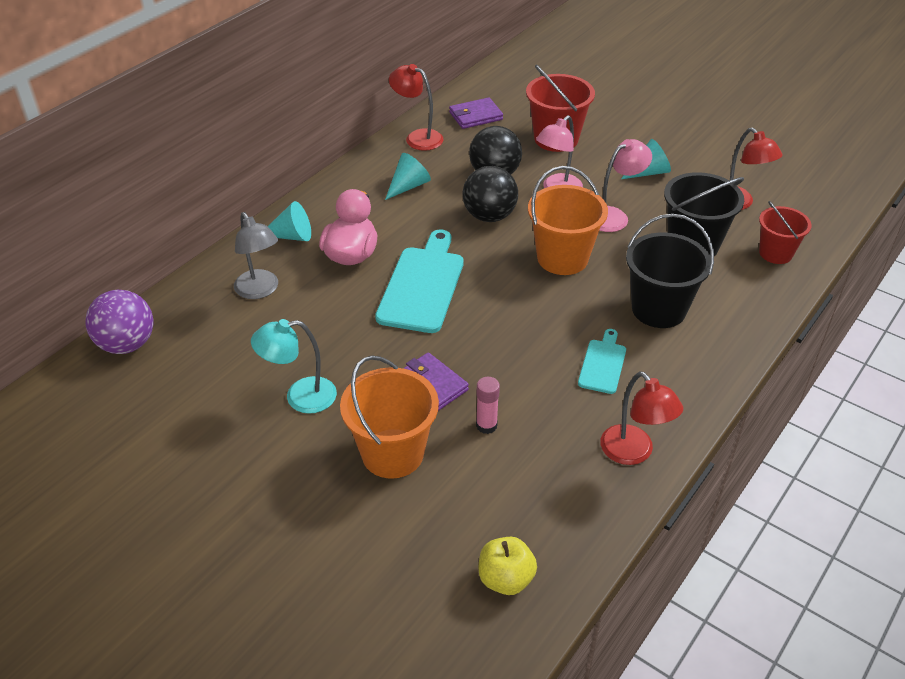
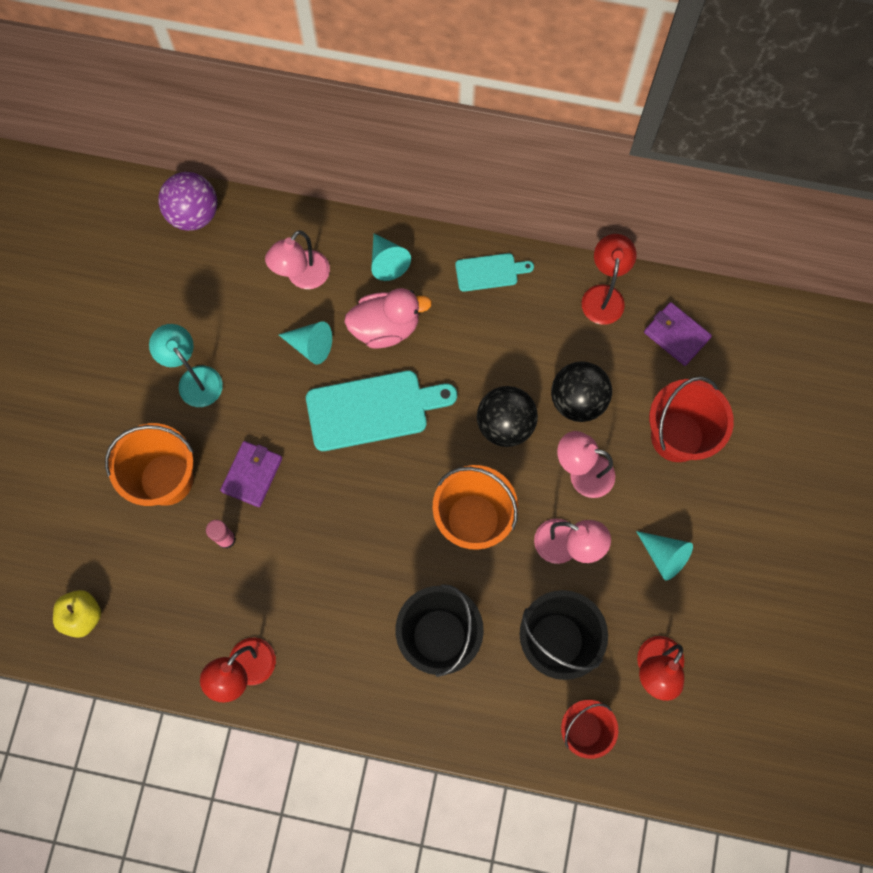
camera: 65 degrees right, 30 degrees up
(260, 290) = (302, 277): grey lamp -> pink lamp
(408, 186) = (515, 327): turquoise cone -> turquoise cone (311, 346)
(603, 364) = (341, 609): turquoise cutting board -> turquoise cutting board (490, 272)

